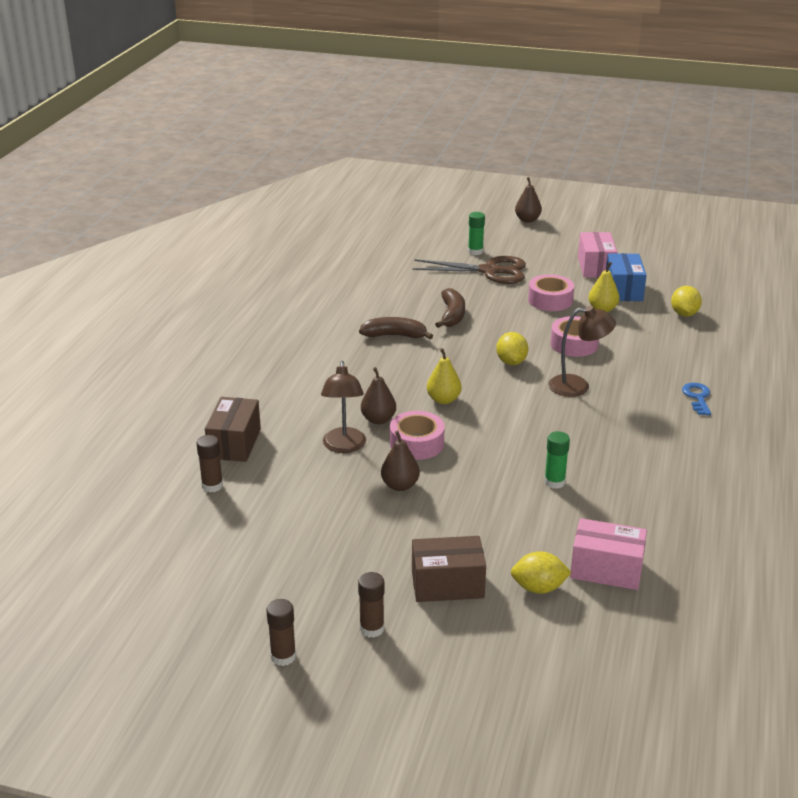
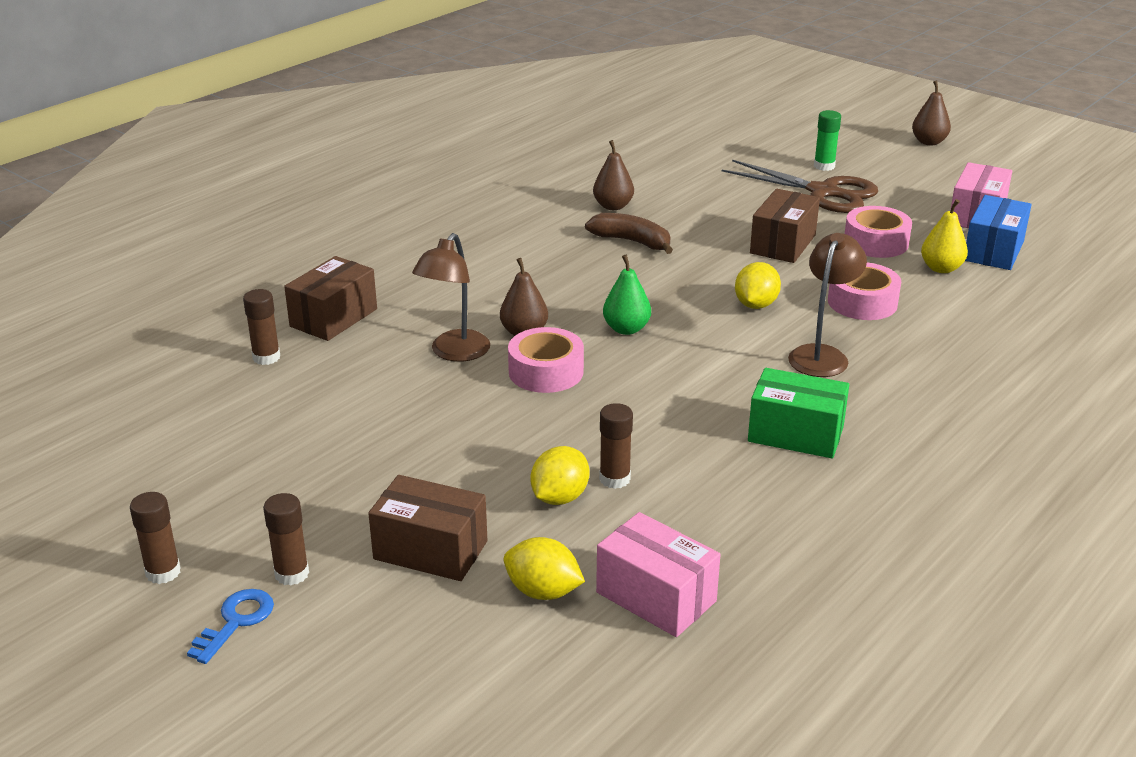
camera: 25 degrees right, 0 degrees up
(400, 485) = (480, 415): brown pear -> brown pear (613, 206)
(443, 400) = (626, 329): yellow pear -> green pear
(452, 315) = (726, 233): brown banana -> none
(494, 314) = (783, 244): none -> brown box
(521, 503) = (614, 479): none -> brown glue stick
(554, 482) = (683, 465): green glue stick -> none
(578, 386) = (822, 355): brown lamp -> brown lamp turned 90 degrees counterclockwise
(603, 443) = (795, 434): none -> green box
(684, 314) = (1060, 299): yellow lemon -> yellow lemon (559, 497)
(697, 397) = (987, 410): blue key -> blue key (236, 621)

